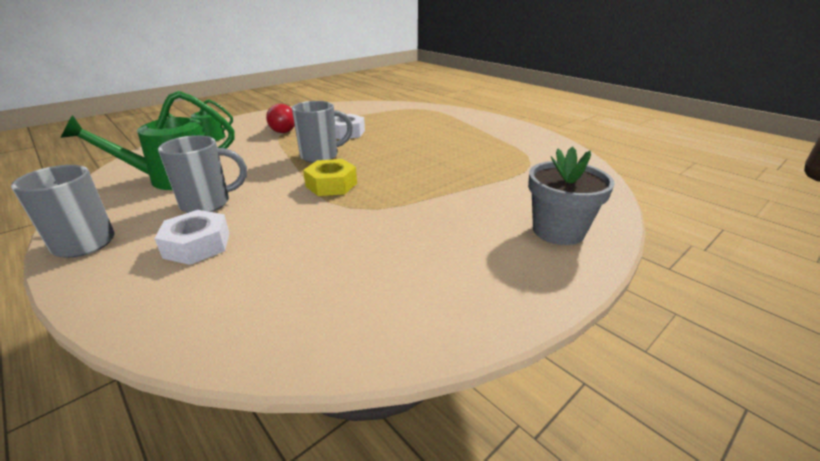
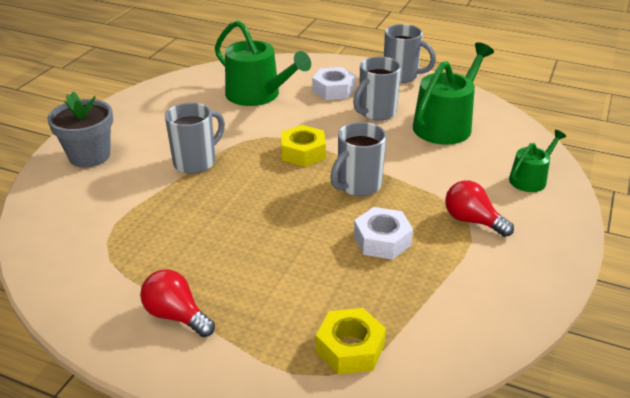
camera: 155 degrees right, 5 degrees up
(299, 265) = (258, 95): none -> green watering can
(408, 111) = (350, 348): none -> yellow nut
(438, 199) = (196, 162): none -> grey mug
(487, 130) = (176, 315): none -> red light bulb

